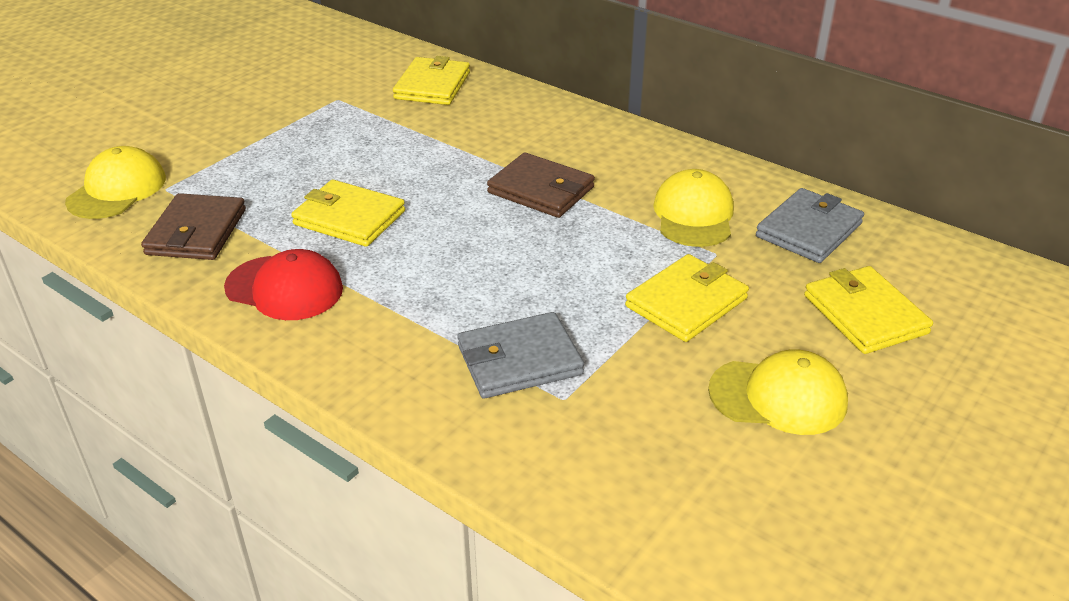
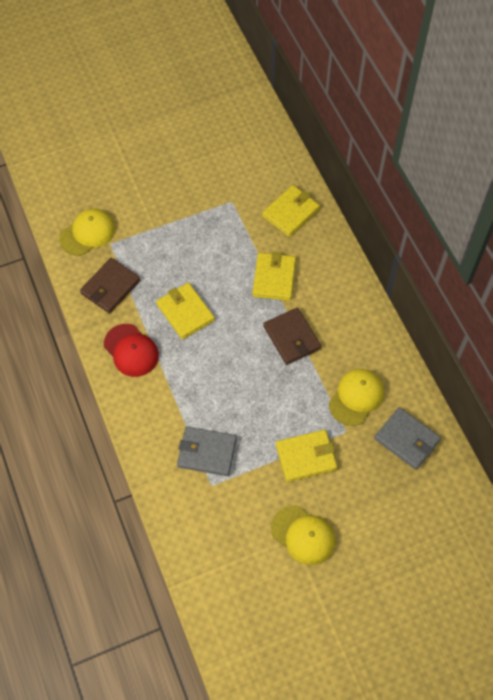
camera: 30 degrees right, 25 degrees up
(809, 230) = (406, 439): grey wallet -> grey wallet turned 60 degrees clockwise
(865, 314) = (384, 510): yellow wallet -> yellow wallet (274, 278)

